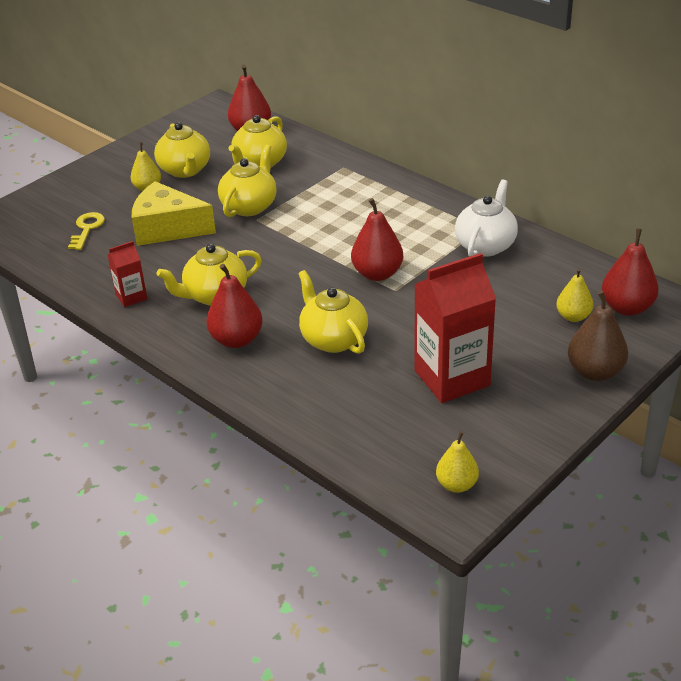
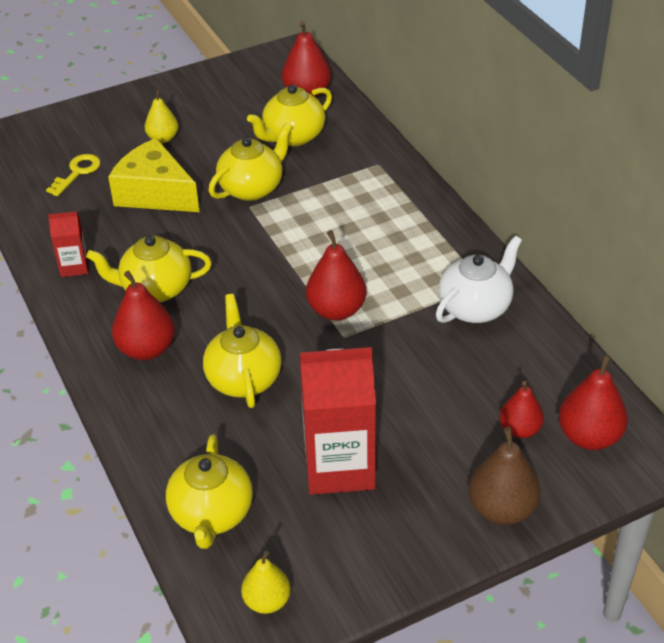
camera: 20 degrees right, 5 degrees up
(185, 170) = (212, 126): yellow teapot -> yellow teapot (211, 515)
(573, 316) = (519, 429): yellow pear -> red pear

